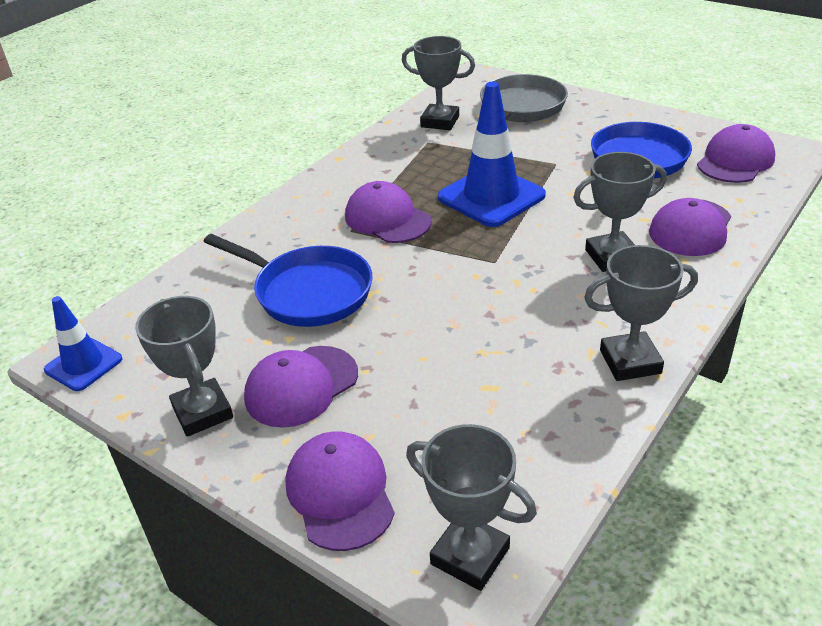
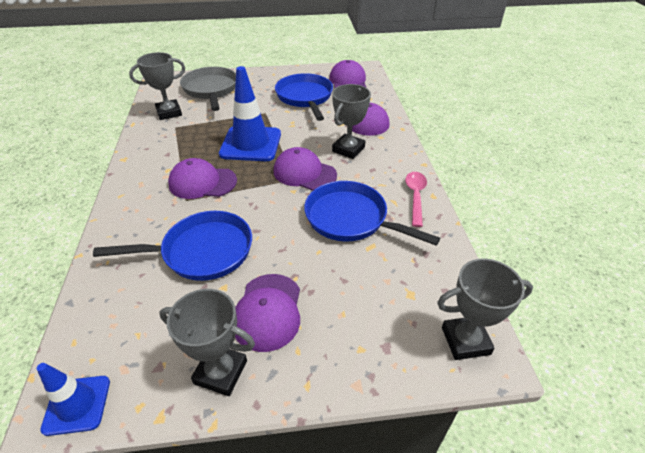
camera: 45 degrees left, 5 degrees up
(340, 493) = (366, 358): purple cap -> purple cap (304, 173)
(506, 342) = (351, 219): none -> blue pan
(630, 362) = (415, 197): grey trophy -> pink spoon

